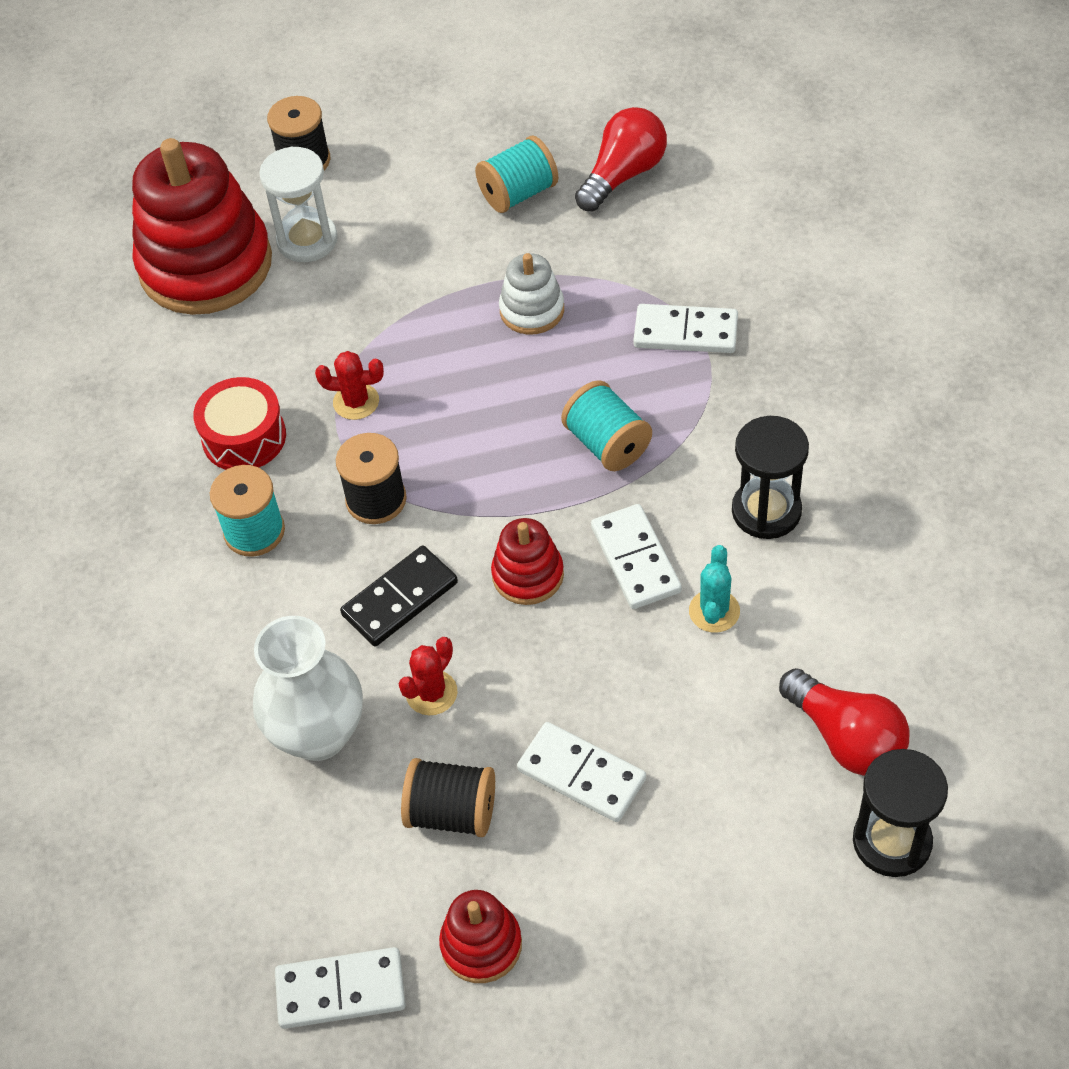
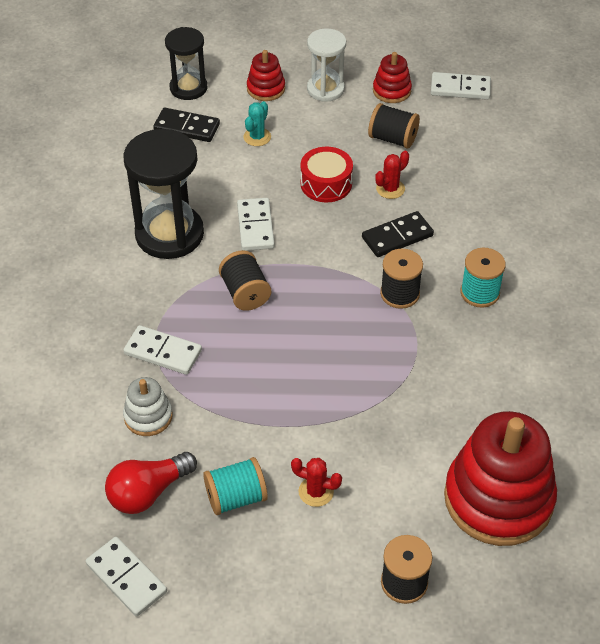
camera: 170 degrees left, 5 degrees down
(244, 437) = (480, 353): red drum -> red drum (326, 184)
(307, 240) = (414, 500): white hourglass -> white hourglass (325, 89)
(318, 734) = (455, 184): white vase -> none
(356, 402) = (400, 359): red cactus -> red cactus (316, 492)
(528, 575) = (320, 232): red stacking toy -> red stacking toy (266, 89)
(532, 310) = (260, 395): white stacking toy -> white stacking toy (148, 416)
(581, 775) = (323, 140): white domino -> white domino (126, 578)
(607, 444) = (245, 293): turquoise spool -> black spool
(714, 611) = (224, 193): turquoise cactus -> turquoise cactus (257, 137)
(766, 511) = (169, 234): black hourglass -> black hourglass, size x1.63
(845, 738) = (186, 127): red light bulb -> black domino

